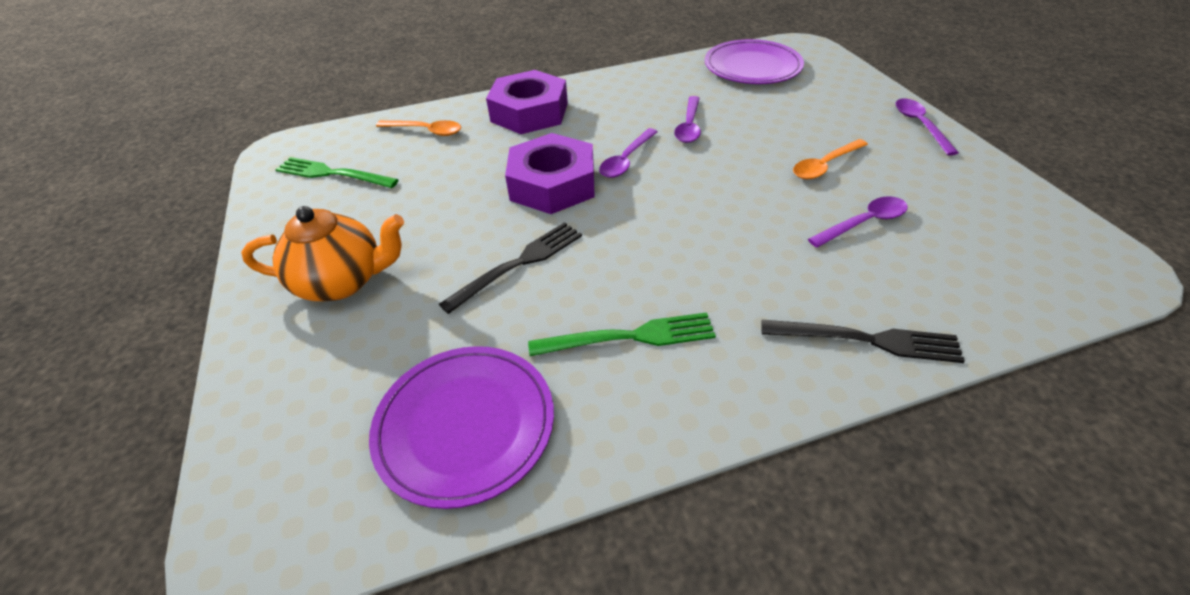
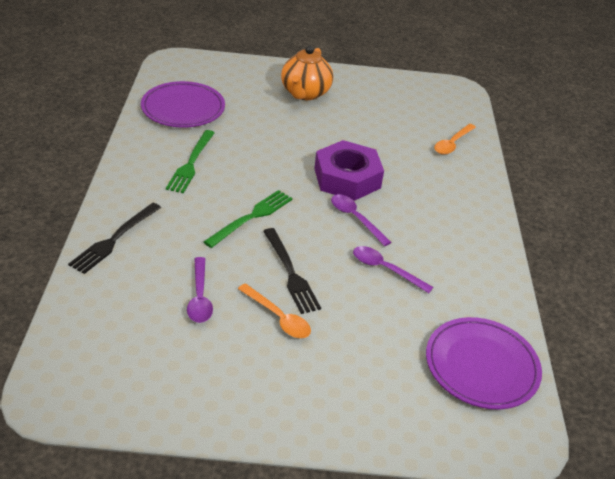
camera: 105 degrees right, 5 degrees down
(332, 174) = (415, 102): green fork -> green fork (252, 217)
(519, 264) = (276, 145): black fork -> black fork (290, 273)
(529, 112) = (456, 195): purple nut -> none
(824, 165) = (278, 317): orange spoon -> orange spoon turned 150 degrees clockwise
(920, 125) = (295, 424): purple spoon -> none

